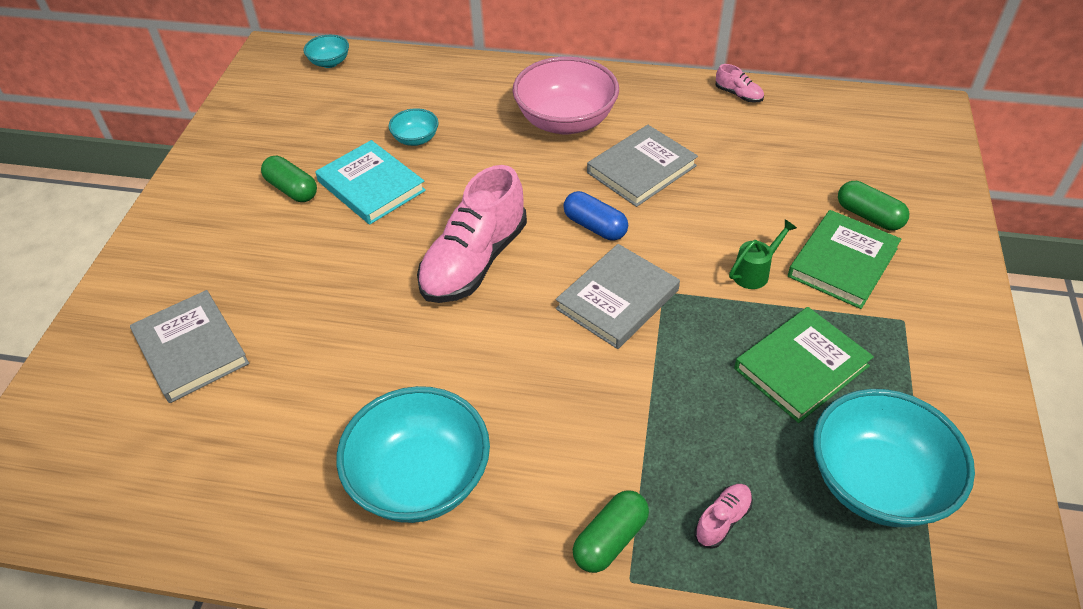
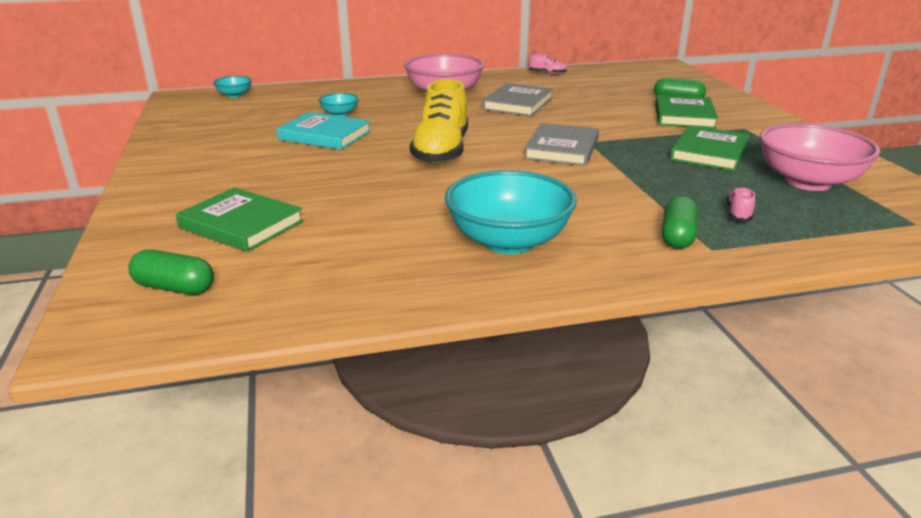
camera: 25 degrees left, 20 degrees down
(191, 349) = (241, 224): grey book -> green book
(292, 189) = (258, 145): green capsule -> green capsule (175, 288)
(474, 261) = (441, 151): pink shoe -> yellow shoe
(595, 226) = (512, 126): blue capsule -> none
(755, 272) = (637, 126): green watering can -> none
(876, 482) = (808, 182): turquoise bowl -> pink bowl

